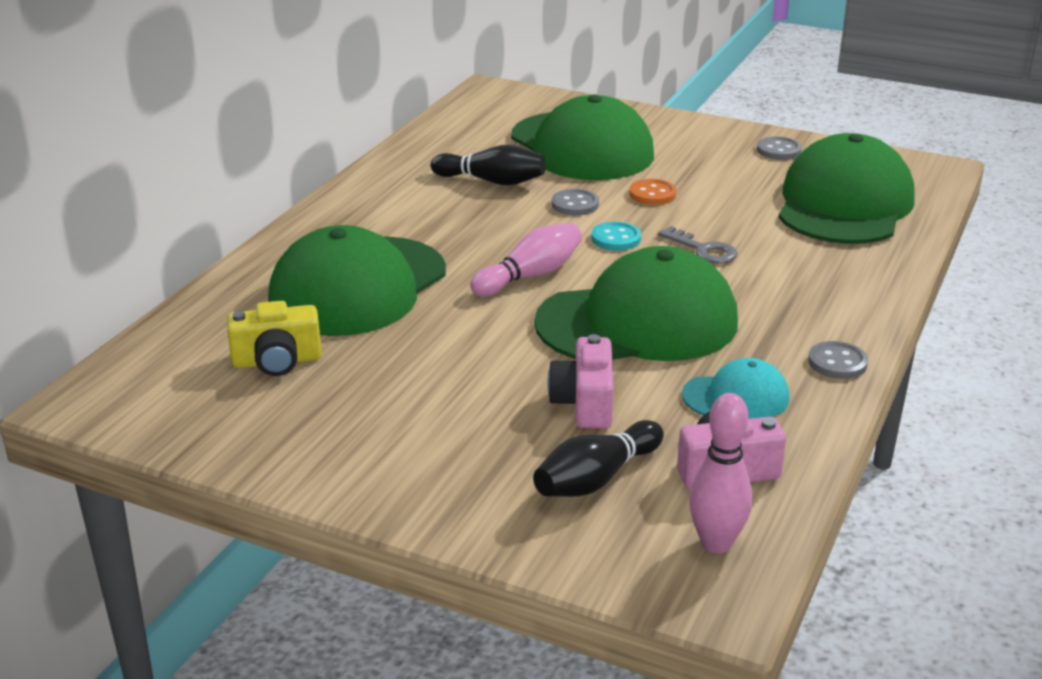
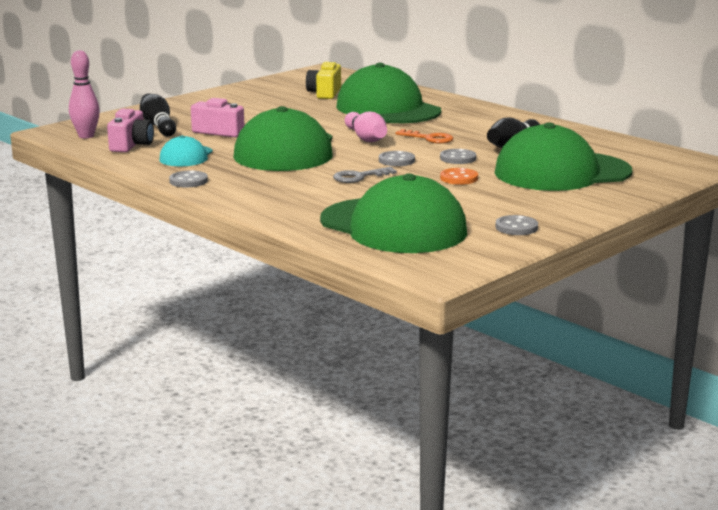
camera: 110 degrees right, 10 degrees down
(500, 233) = (429, 138): none -> orange key
(616, 238) = (396, 160): turquoise button -> grey button

